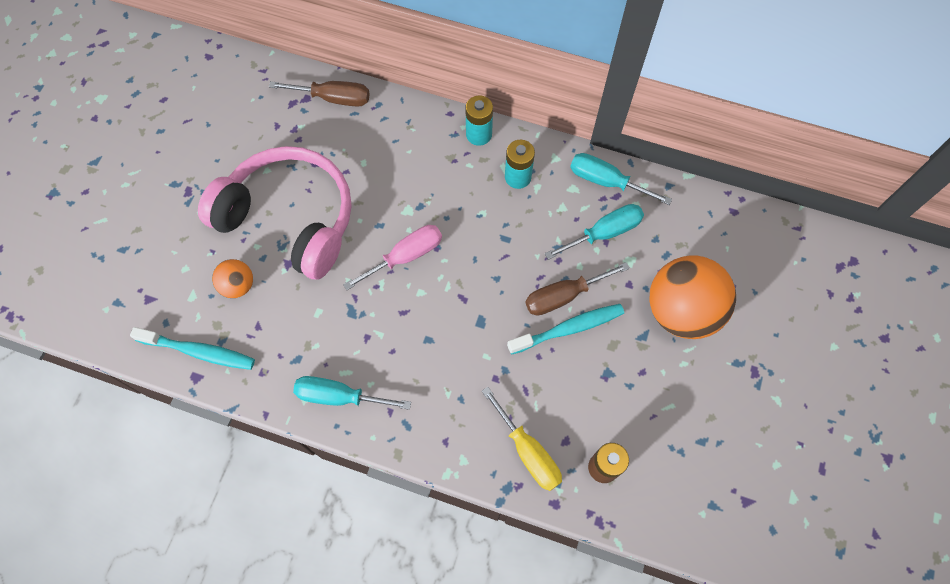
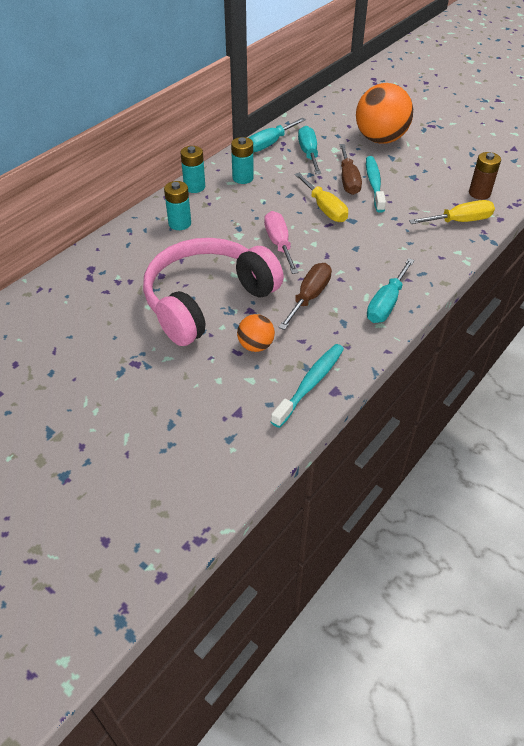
camera: 70 degrees left, 20 degrees down
(333, 98) = (104, 252): brown screwdriver -> brown screwdriver (309, 297)
(405, 146) = (180, 223): none -> turquoise battery
(492, 285) = (325, 208): none -> yellow screwdriver

